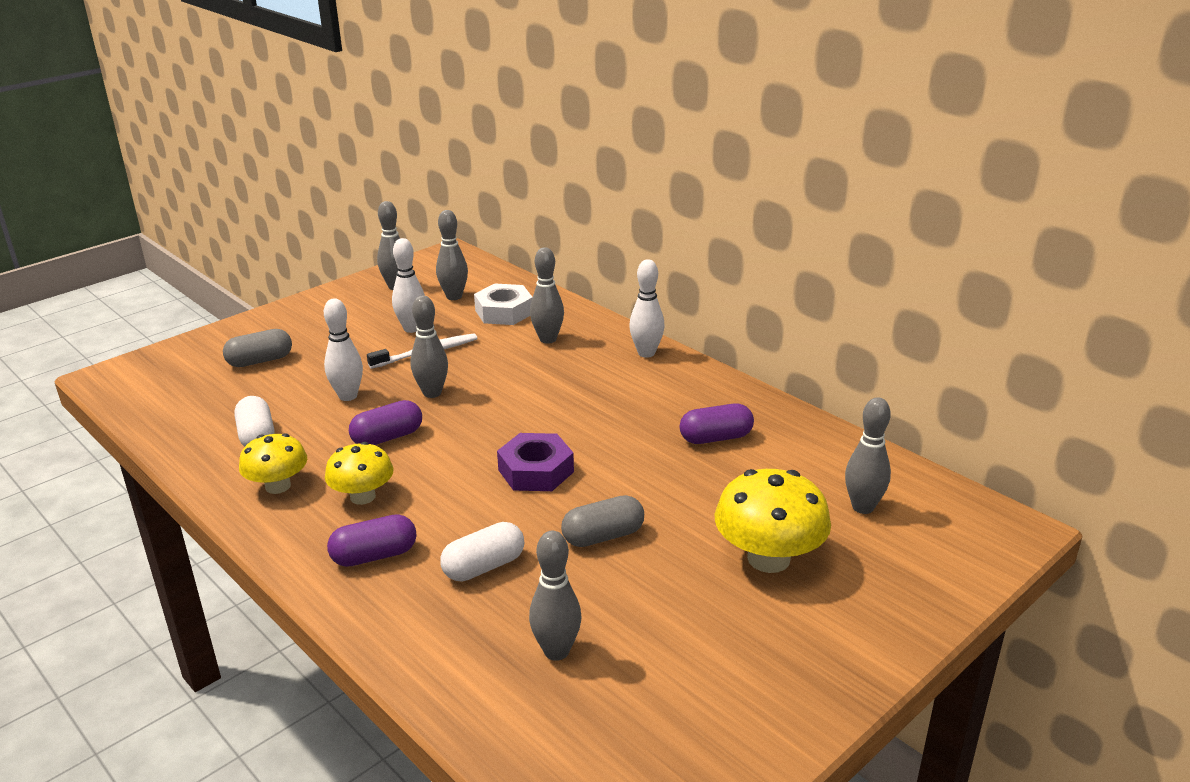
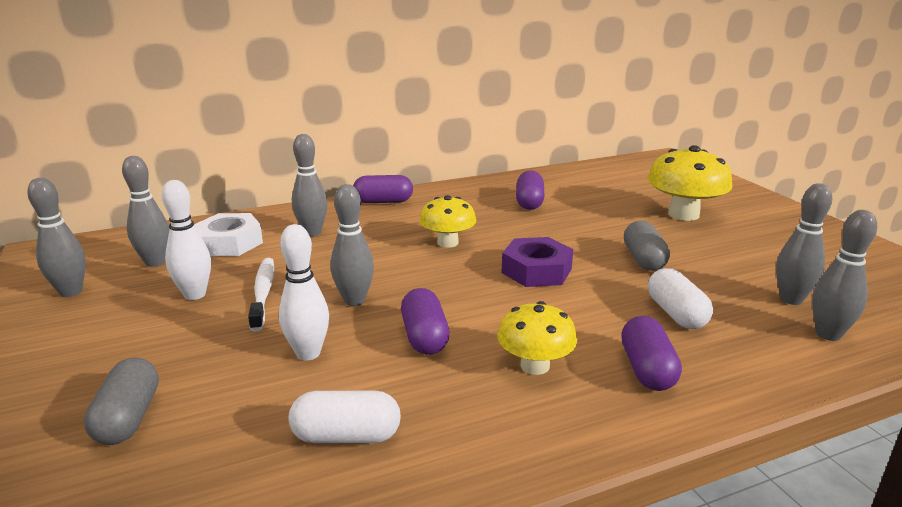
camera: 70 degrees left, 5 degrees down
(278, 486) = (481, 426): yellow mushroom -> yellow mushroom (447, 242)
(646, 353) = (383, 201): white bowling pin -> purple capsule
(863, 507) = (634, 182): grey bowling pin -> grey bowling pin (828, 334)

